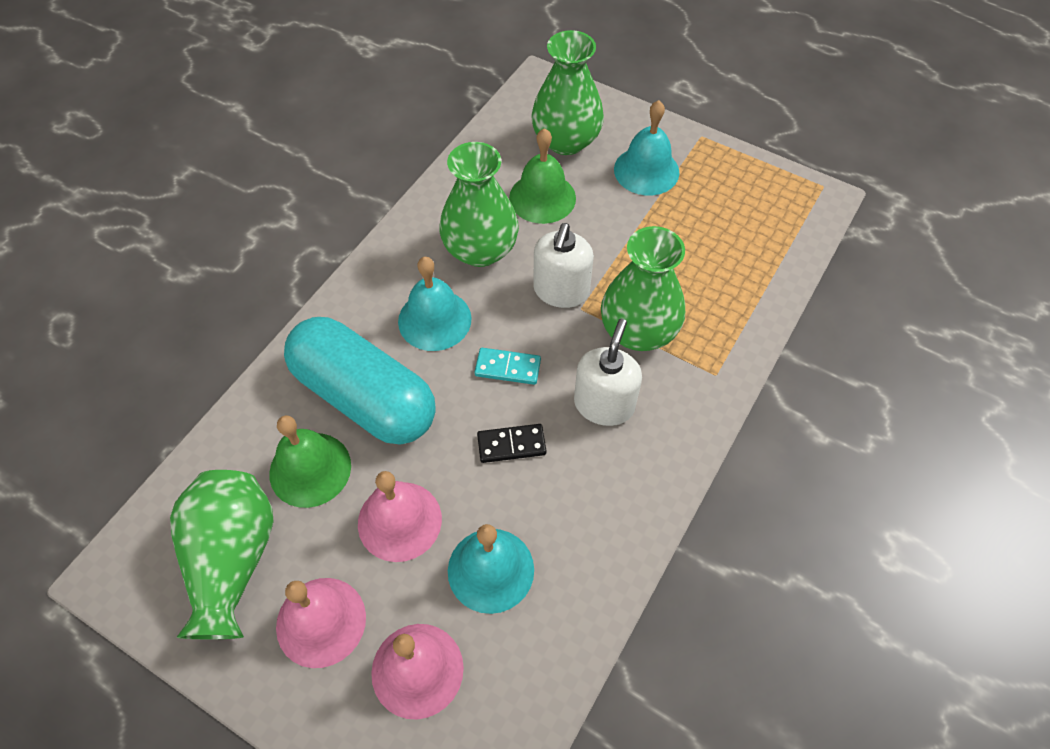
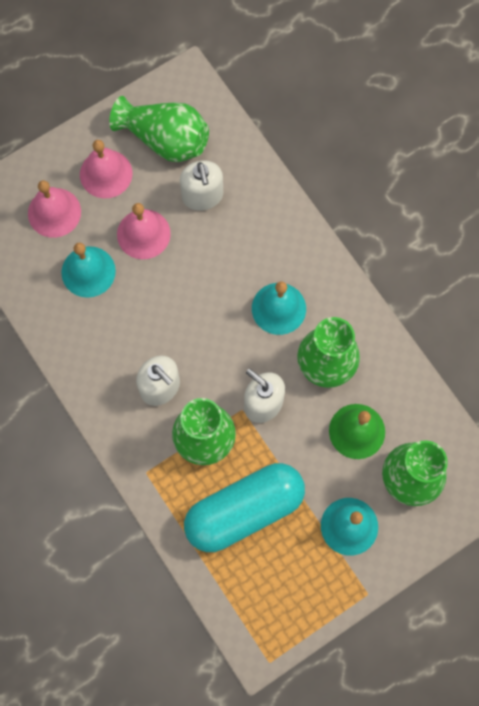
camera: 115 degrees right, 15 degrees up
(310, 469) = (202, 196): green bell -> white soap dispenser
(364, 397) = (238, 243): turquoise capsule -> turquoise capsule (244, 510)
(507, 368) = (217, 339): turquoise domino -> none
(511, 445) = (160, 317): black domino -> none

